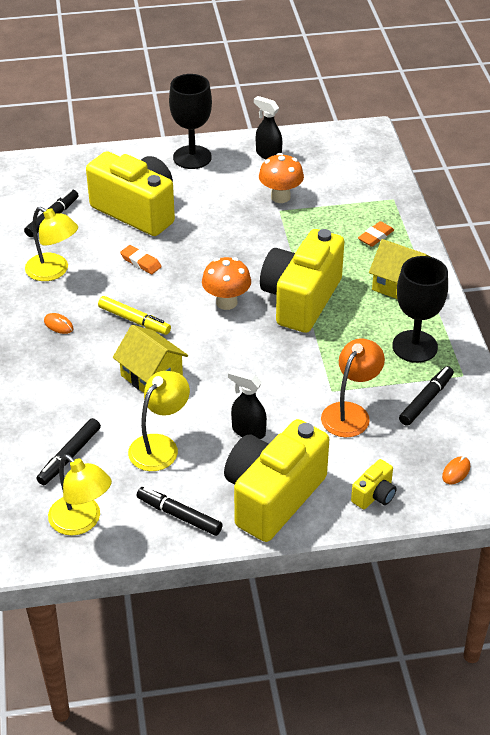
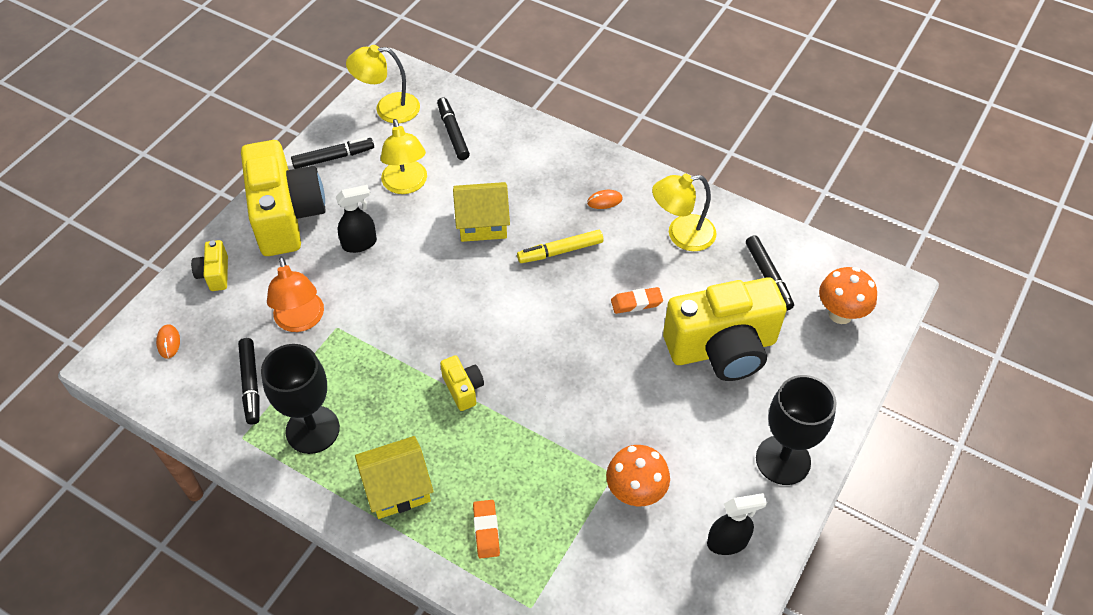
camera: 130 degrees right, 10 degrees up
(226, 302) = (517, 329): orange mushroom -> orange mushroom (840, 314)
(301, 299) = (463, 389): yellow camera -> yellow camera, size x0.43

